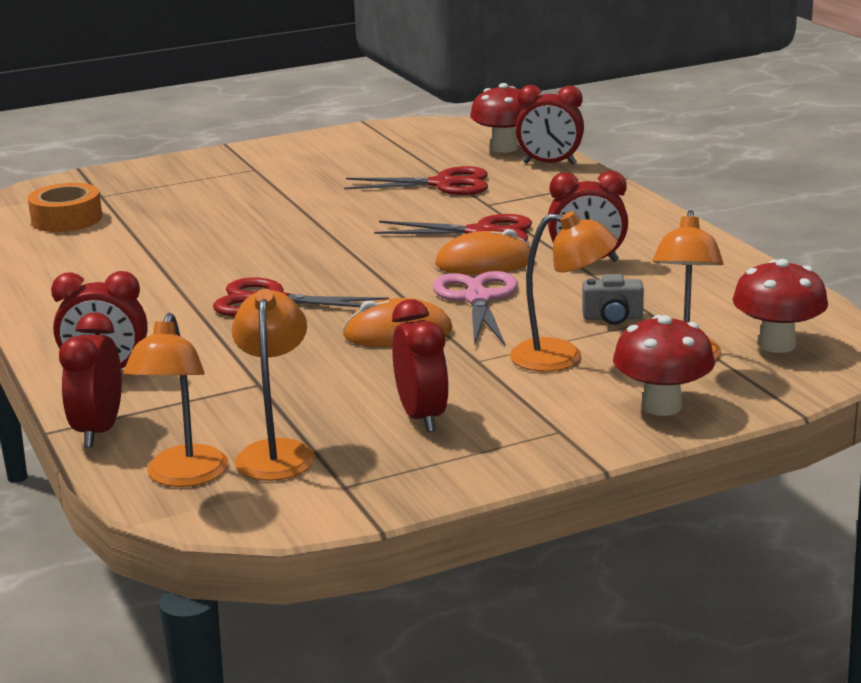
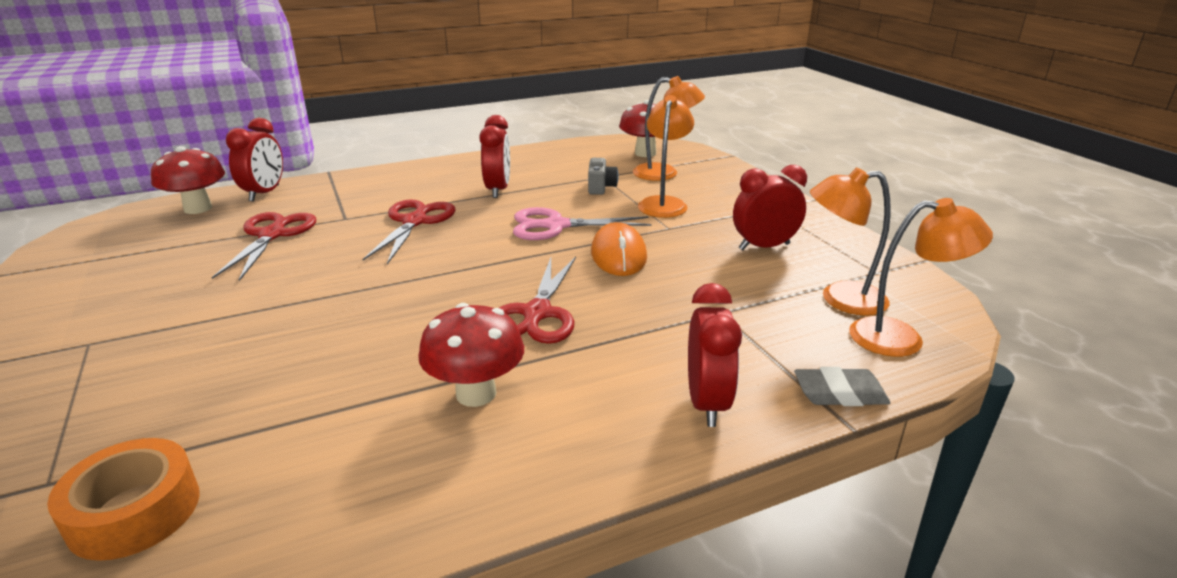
camera: 90 degrees left, 5 degrees up
(98, 431) = (840, 393): red clock -> grey eraser
(484, 263) = (482, 222): orange mouse -> none
(662, 406) = (730, 182): red mushroom -> red mushroom (476, 393)

